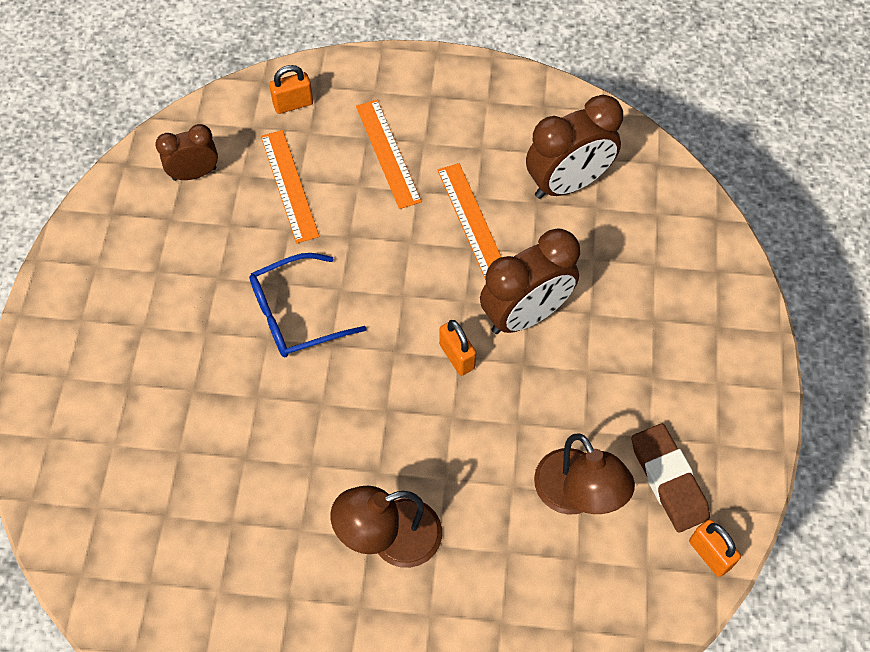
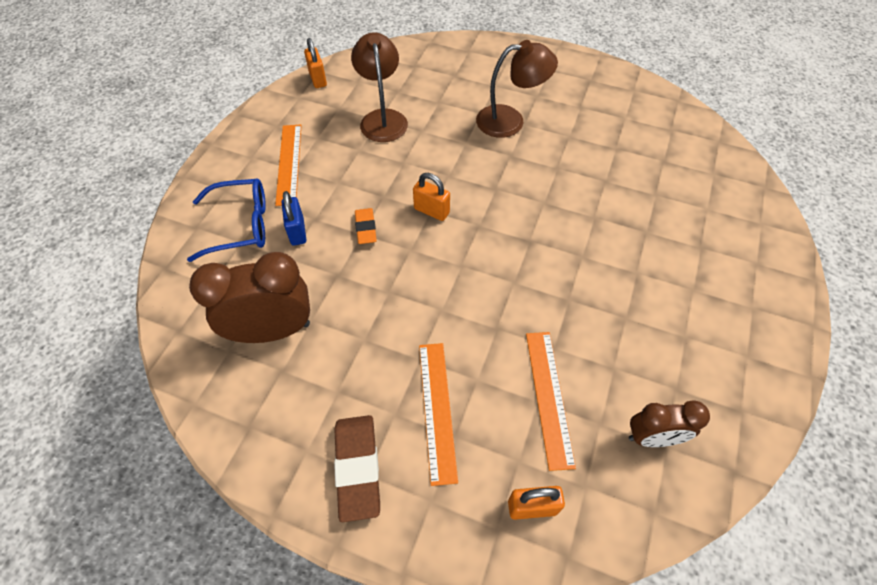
camera: 165 degrees left, 5 degrees down
(295, 315) = (557, 269): blue glasses -> blue glasses (241, 225)
(457, 356) = (431, 211): orange padlock -> orange padlock turned 45 degrees counterclockwise
(471, 220) = (378, 316): orange ruler -> orange ruler (289, 163)
(525, 314) = (365, 228): brown clock -> orange eraser
(601, 292) = (297, 231): none -> blue padlock
(668, 480) = (320, 114): brown eraser -> brown eraser (357, 468)

